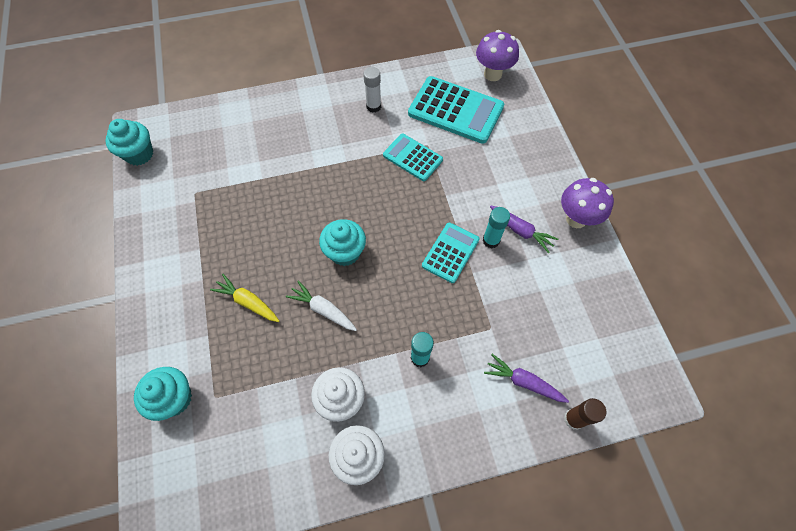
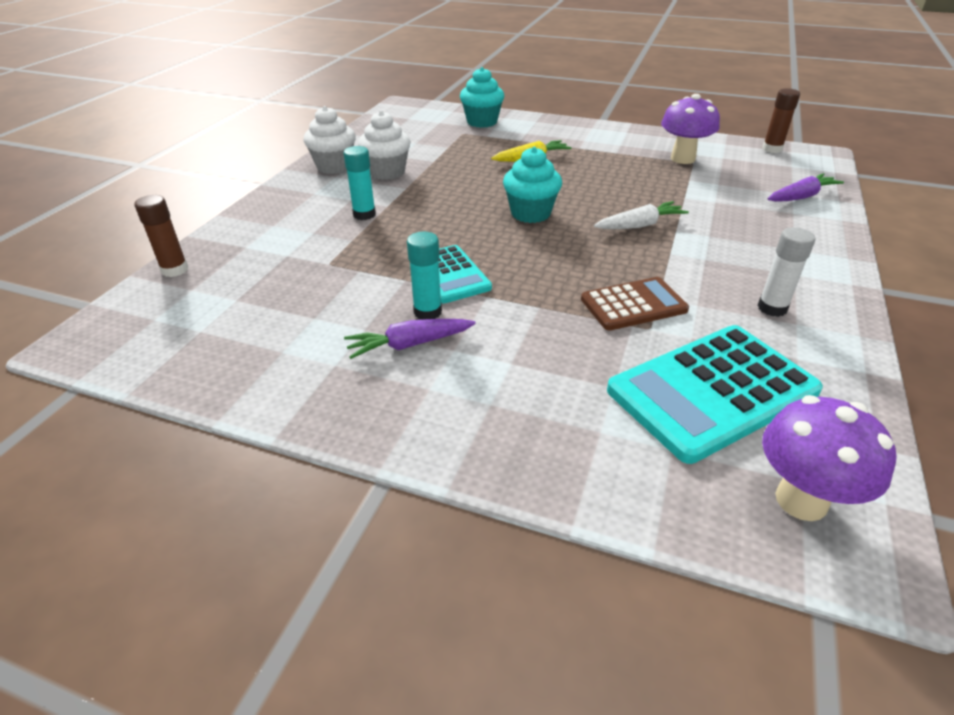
camera: 125 degrees right, 25 degrees down
(139, 154) = (772, 149): turquoise cupcake -> brown glue stick
(323, 309) = (479, 186): white carrot -> white carrot (640, 225)
(412, 158) = (633, 305): turquoise calculator -> brown calculator
(523, 382) = (252, 258): purple carrot -> purple carrot (801, 197)
(576, 219) = (358, 414): purple mushroom -> purple mushroom (682, 159)

